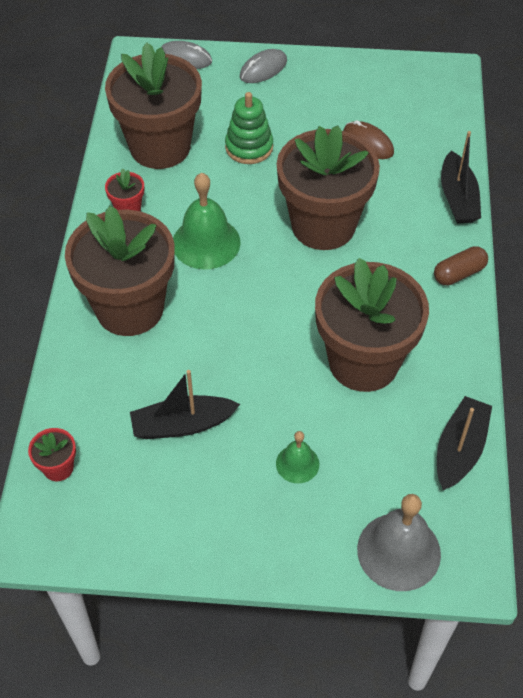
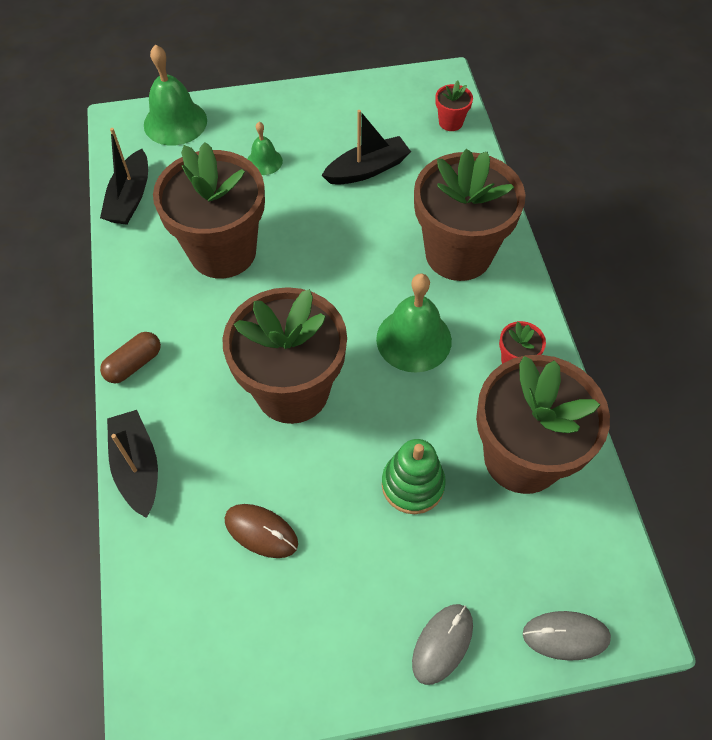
camera: 165 degrees right, 5 degrees up
(399, 551) = (175, 122): grey bell -> green bell

